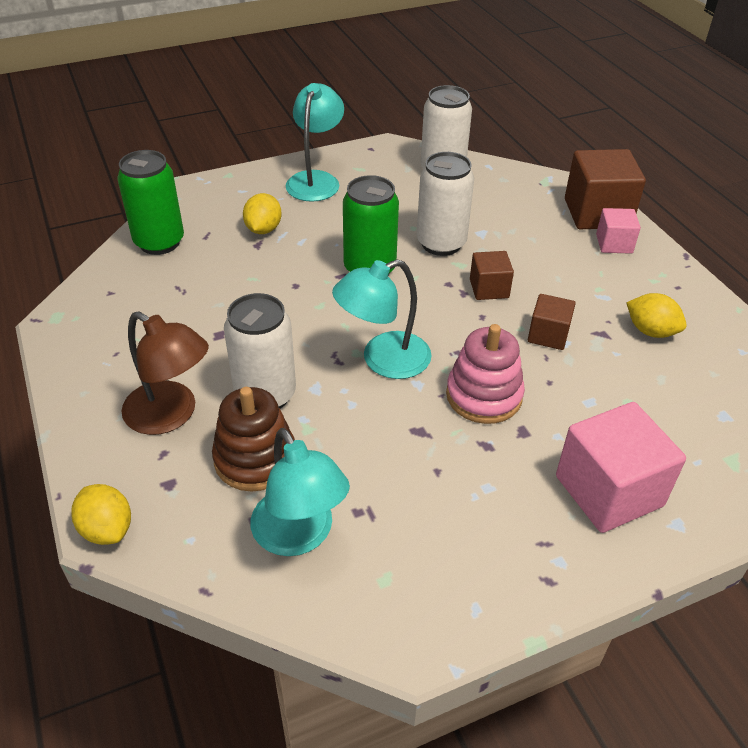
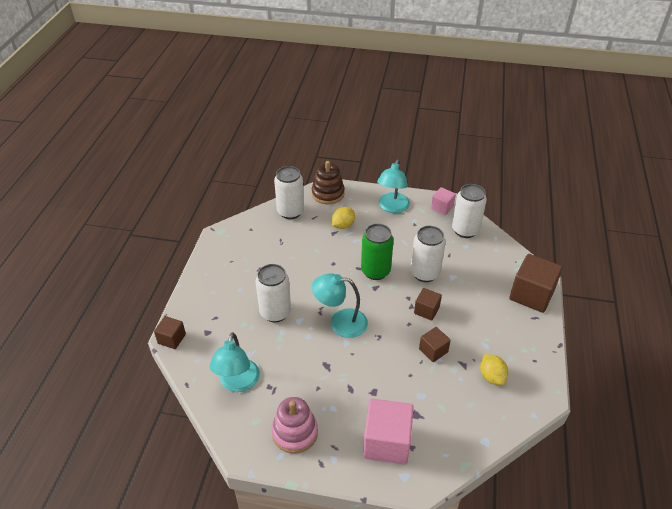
camera: 35 degrees right, 0 degrees up
(107, 529) = (172, 339): yellow lemon -> brown cube
(159, 242) = (290, 212): green can -> white can
(171, 415) = (231, 302): brown lamp -> none
(255, 459) = (248, 340): brown stacking toy -> brown stacking toy (328, 194)
(316, 180) = (392, 207): turquoise lamp -> turquoise lamp turned 150 degrees clockwise
(484, 396) = (371, 364): pink stacking toy -> pink stacking toy (295, 432)
(614, 244) = (522, 317): pink cube -> pink cube (442, 207)

